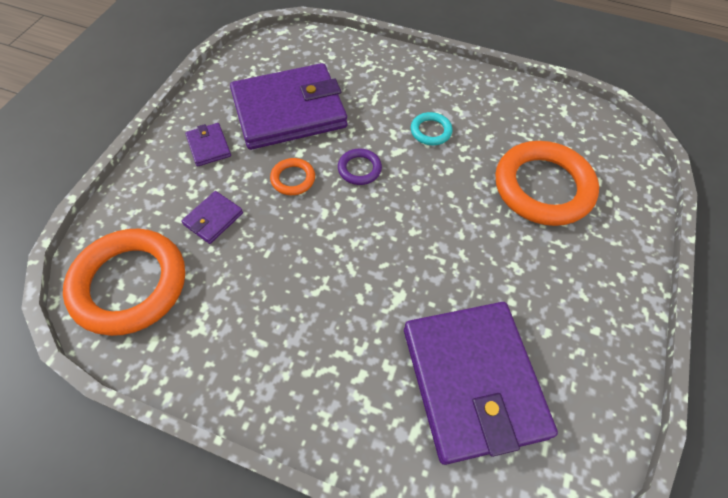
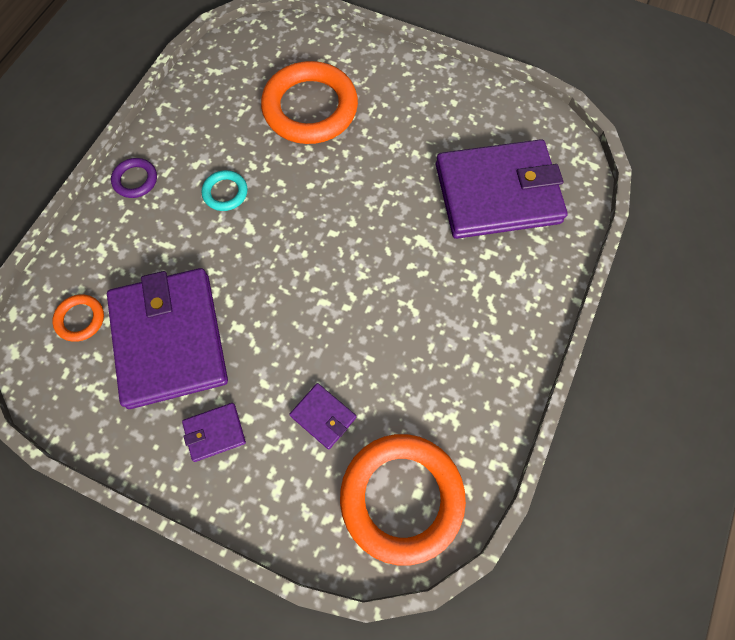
camera: 85 degrees left, 10 degrees up
(293, 179) = (276, 333): orange ring -> orange ring (80, 319)
(359, 169) = (269, 265): purple ring -> purple ring (135, 180)

